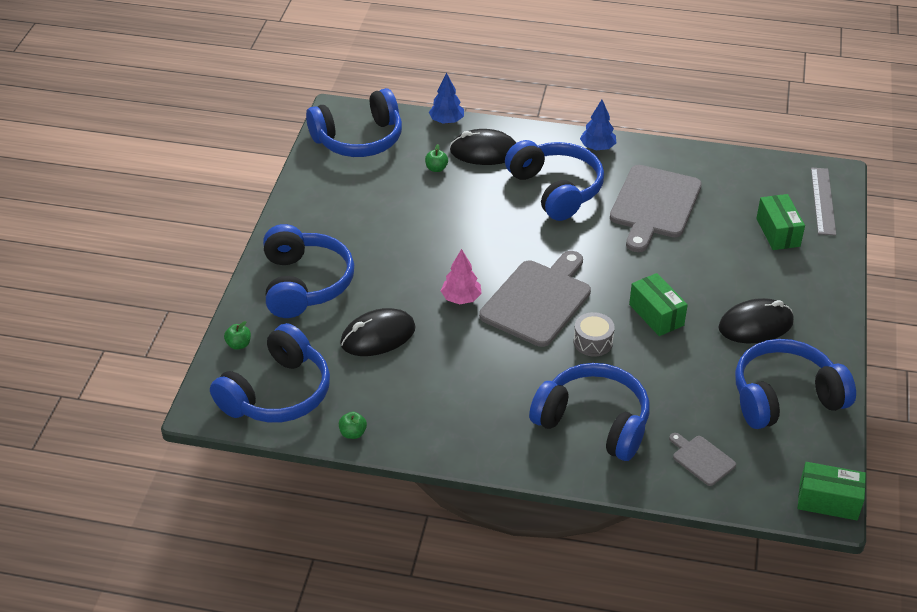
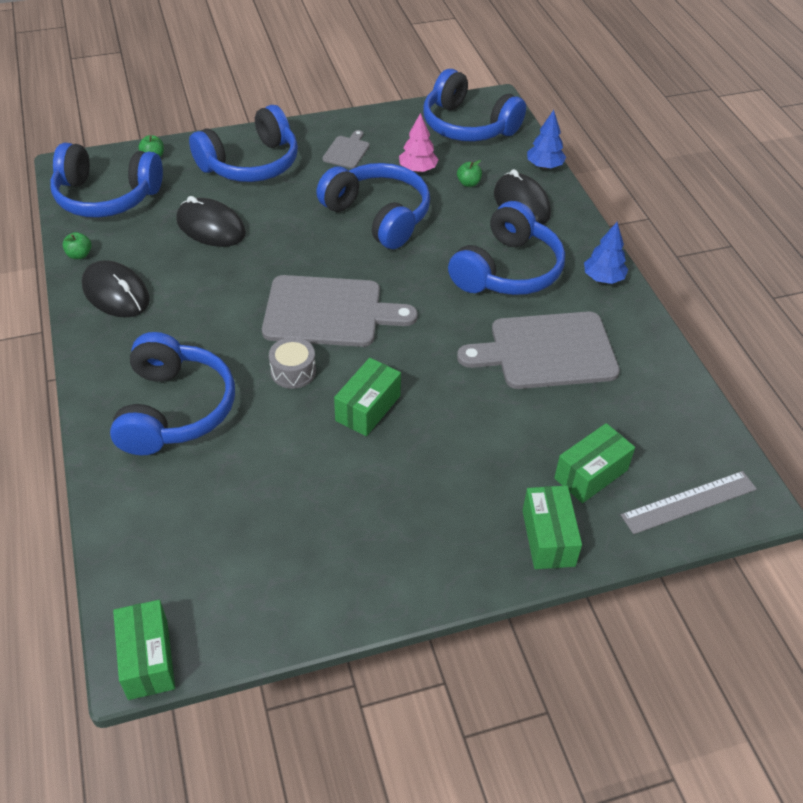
camera: 60 degrees right, 5 degrees up
(461, 298) = (295, 260): pink tree -> pink tree (417, 169)
(702, 459) = (162, 516): grey cutting board -> grey cutting board (347, 151)
(755, 325) = (409, 500): black mouse -> black mouse (116, 293)
(785, 397) = (303, 565): blue headphones -> blue headphones (378, 216)
(820, 273) = (548, 538): none -> green box

